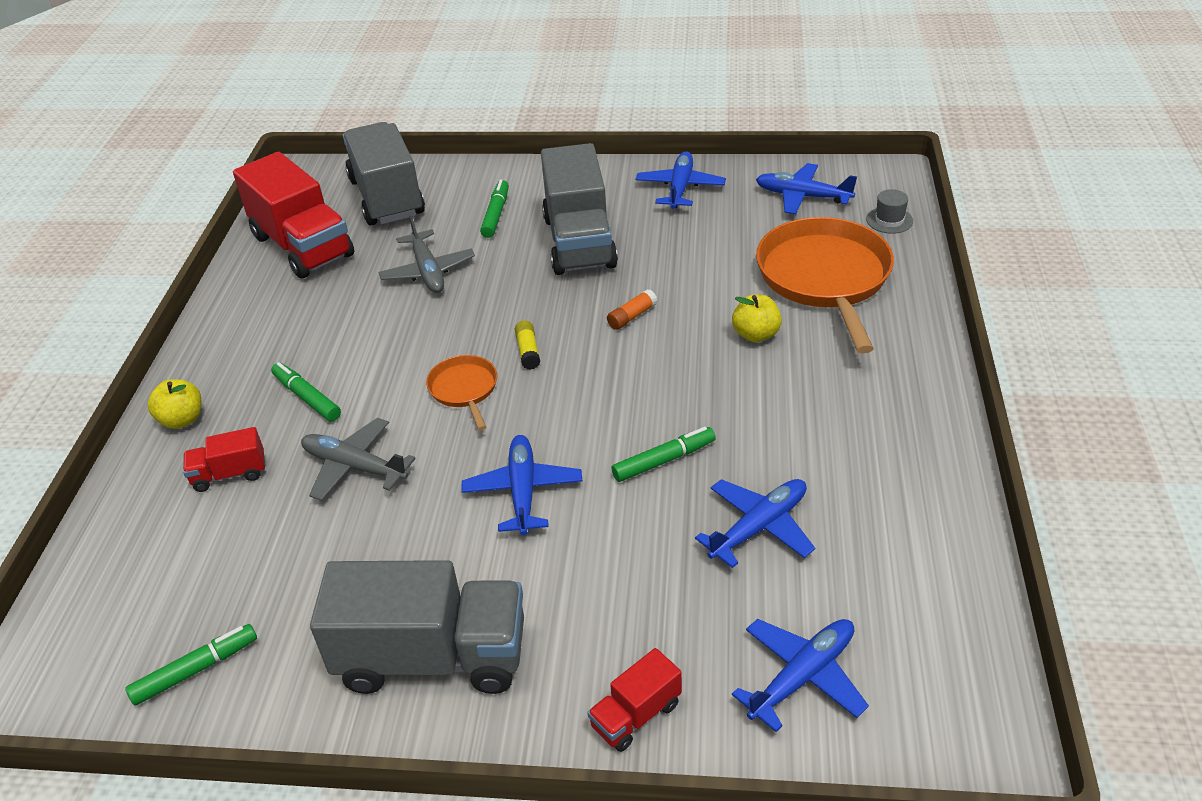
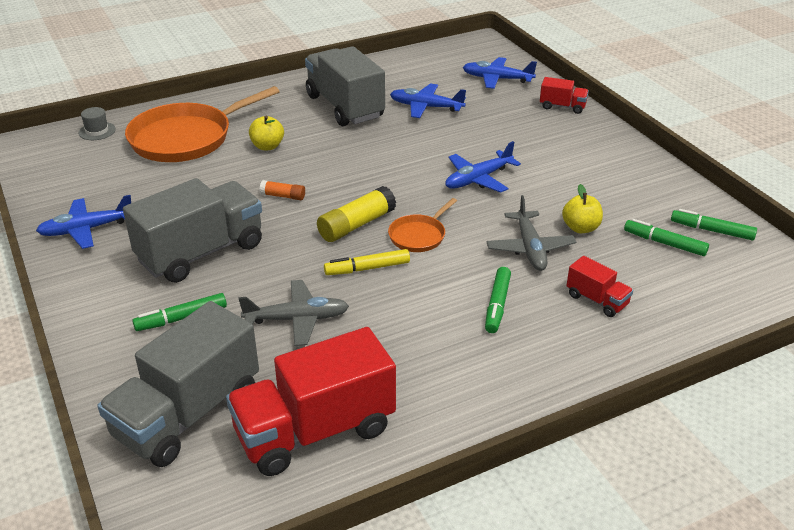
camera: 125 degrees left, 5 degrees down
(182, 419) = (584, 360): yellow apple -> yellow apple (580, 228)
(303, 246) = (315, 431): red truck -> red truck turned 135 degrees counterclockwise
(428, 271) = (297, 319): grey plane -> grey plane turned 45 degrees clockwise
(433, 657) = (605, 164): grey truck -> grey truck (345, 107)
(450, 334) = (367, 268): none -> yellow marker
(528, 351) = (356, 225): yellow glue stick -> yellow glue stick, size x1.80
(663, 460) = (408, 144): green marker -> green marker (664, 243)
(802, 196) = (77, 170): blue plane -> none

